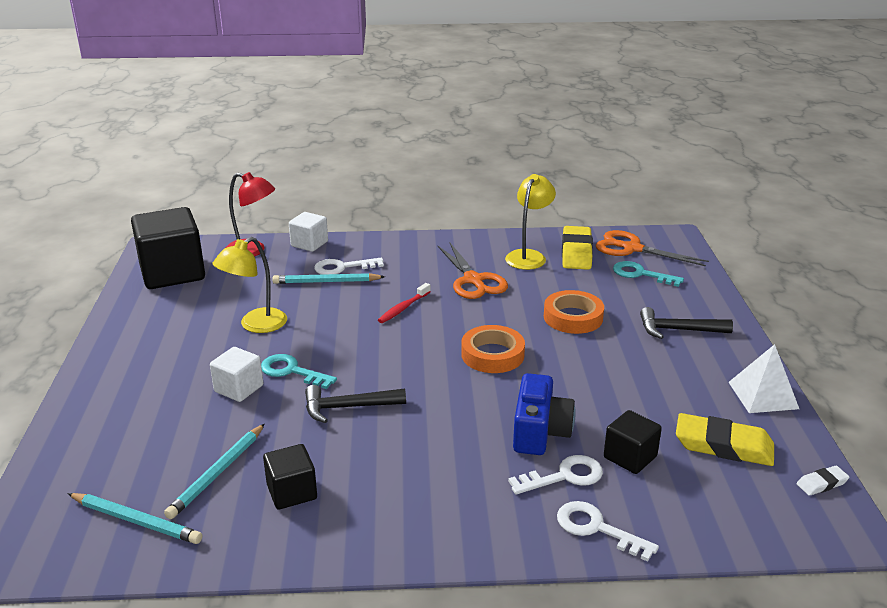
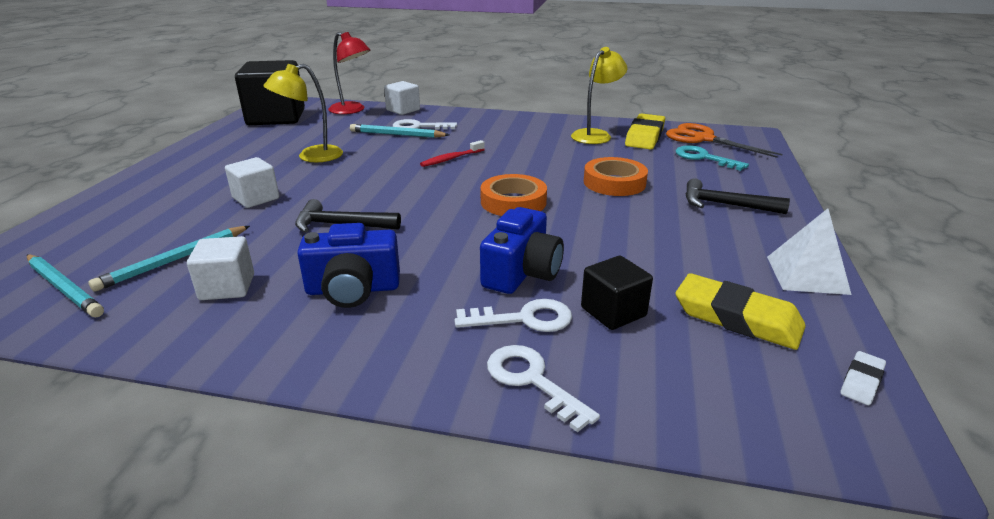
camera: 15 degrees right, 0 degrees up
(291, 371) = (313, 192): turquoise key -> none
(292, 492) = (227, 287): black cube -> white cube
(406, 474) = (353, 289): none -> blue camera
(473, 280) = (531, 146): orange scissors -> none
(821, 483) = (861, 381): white eraser -> white eraser turned 45 degrees counterclockwise

